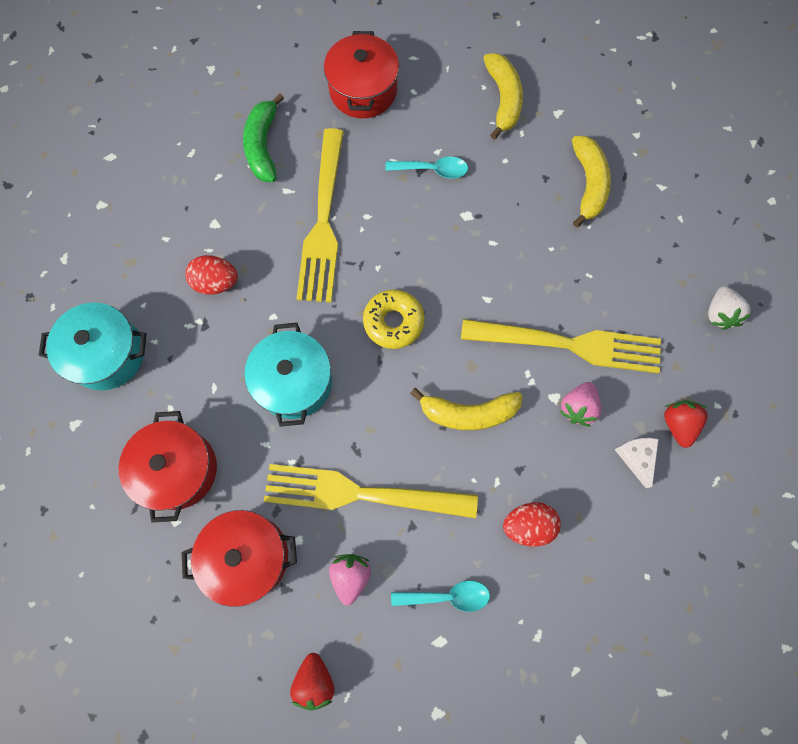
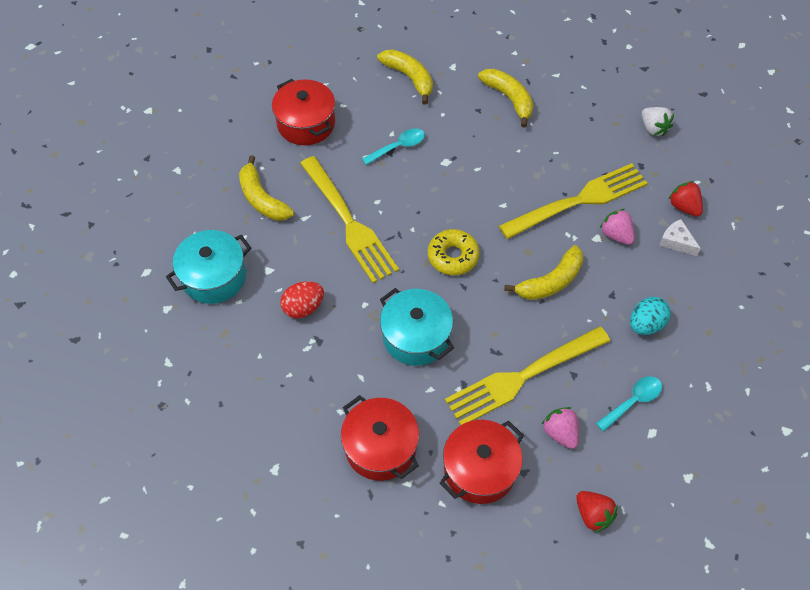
camera: 35 degrees left, 15 degrees down
(107, 354) = (260, 405): turquoise pot -> turquoise pot (214, 277)
(263, 146) = (262, 199): green banana -> yellow banana
(528, 525) = (645, 324): red egg -> turquoise egg
(577, 407) = (616, 235): pink strawberry -> pink strawberry turned 150 degrees clockwise

